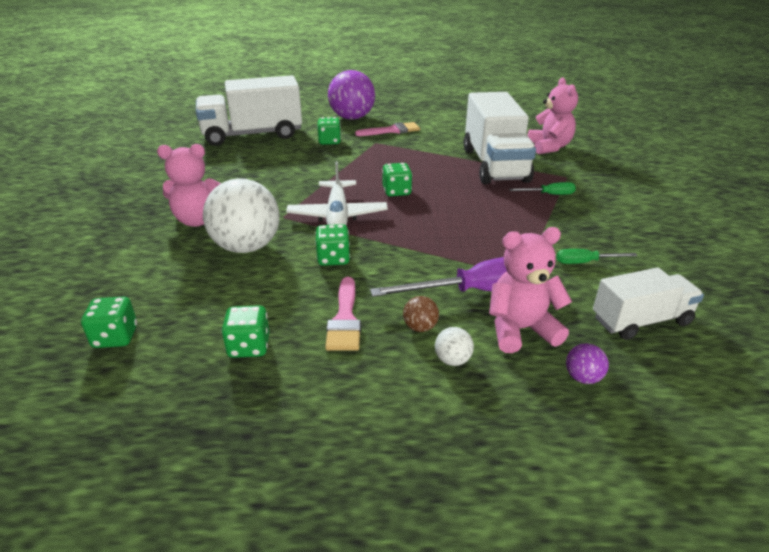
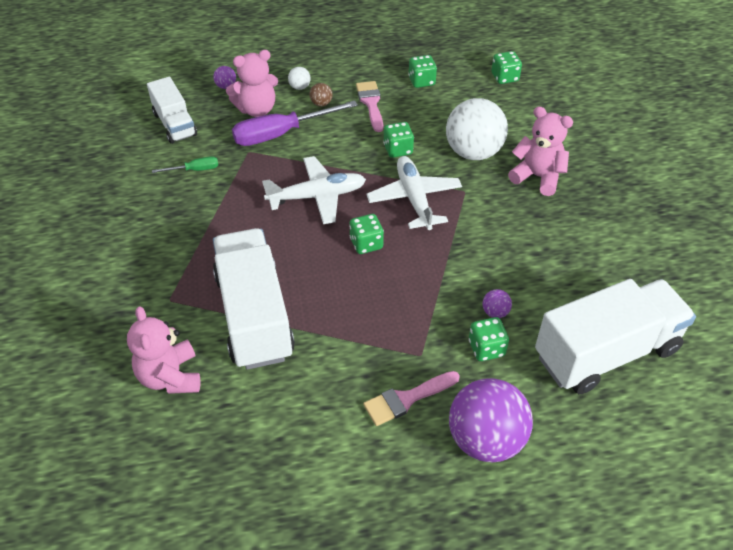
camera: 170 degrees right, 15 degrees up
(199, 220) = (537, 177): pink teddy bear -> pink teddy bear turned 45 degrees clockwise
(312, 153) = (495, 312): none -> purple ball
(438, 226) = (317, 196): none -> white plane
(549, 194) = (200, 260): green screwdriver -> none
(641, 321) = (175, 124): white truck -> white truck turned 90 degrees counterclockwise

